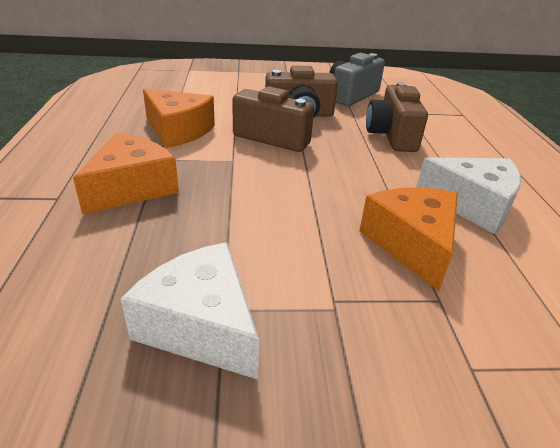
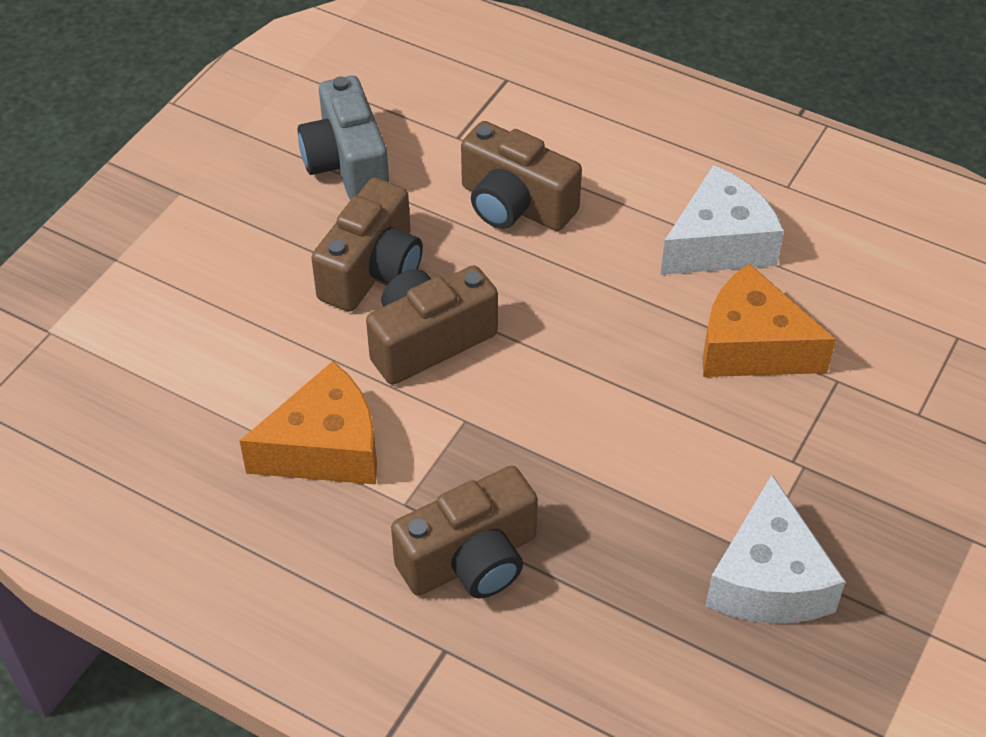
camera: 55 degrees left, 15 degrees up
(132, 188) = (471, 560): orange cheese -> brown camera
(201, 326) = (768, 579): white cheese -> white cheese turned 75 degrees counterclockwise

